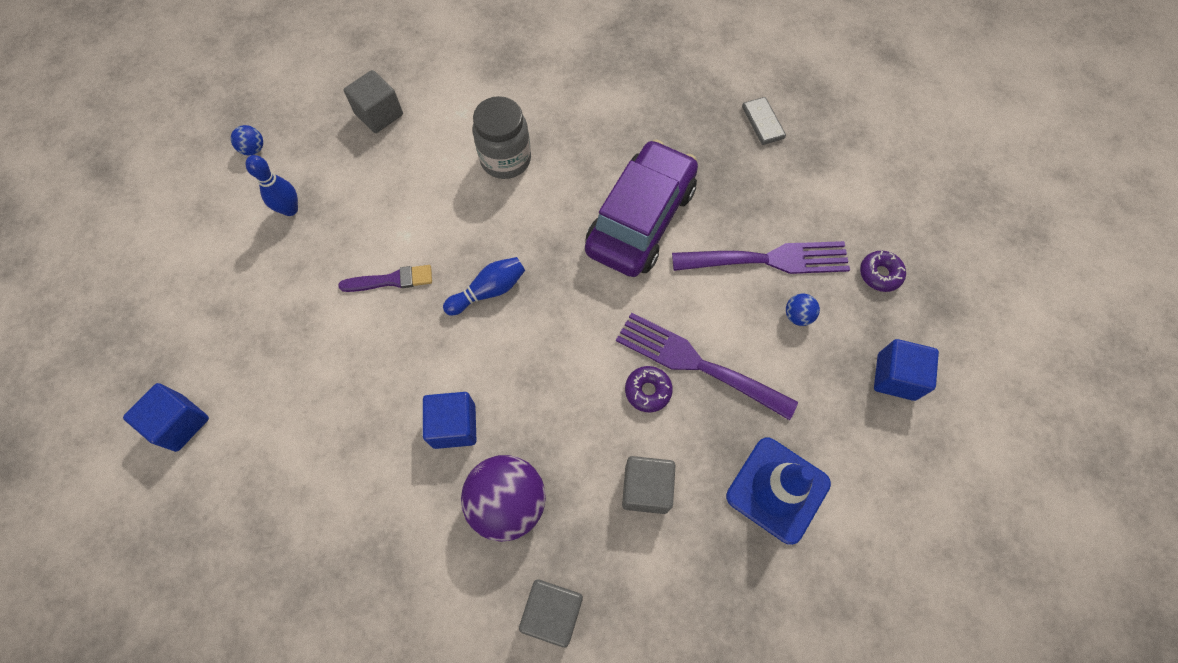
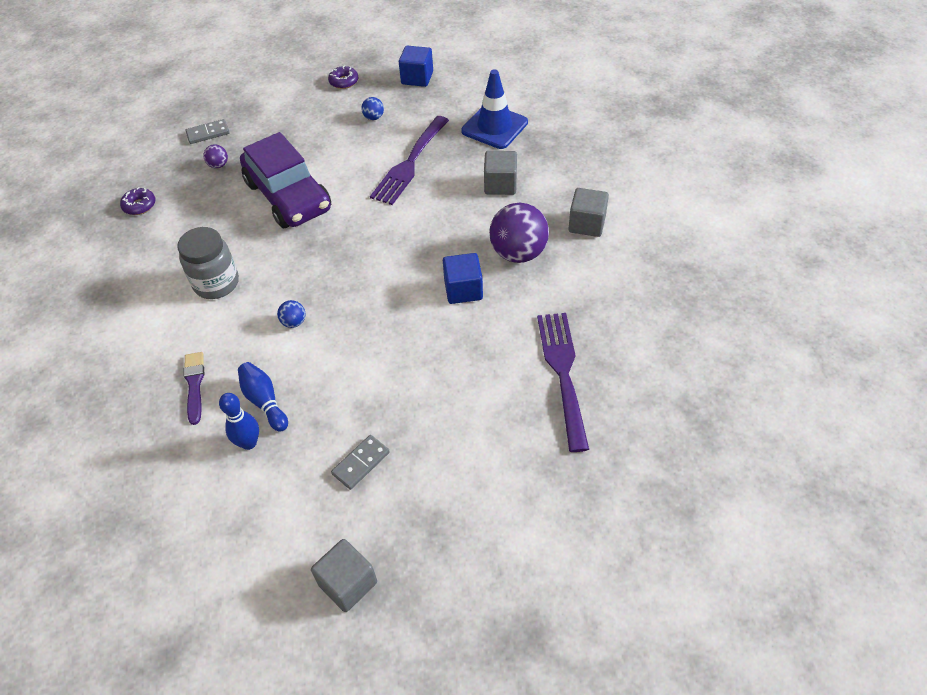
camera: 90 degrees left, 15 degrees down
(180, 423) = (473, 485): blue cube -> none
(238, 311) = (361, 463): none -> grey domino
(253, 149) = (167, 493): blue ball -> blue ball (294, 322)
(379, 114) = (144, 386): grey cube -> grey cube (348, 583)
(391, 280) = (333, 348): purple brush -> purple brush (194, 385)
(489, 291) = (347, 281): blue bowling pin -> blue bowling pin (264, 401)
(640, 219) = (288, 196): purple car -> purple car turned 150 degrees counterclockwise
(648, 391) = (431, 186): purple donut -> purple donut (139, 205)
(702, 140) = (218, 165): none -> purple ball
(768, 259) = (329, 130): purple fork -> purple fork (562, 372)

